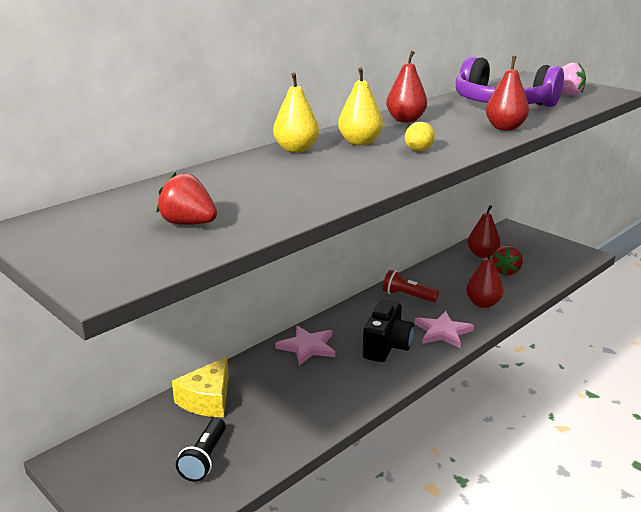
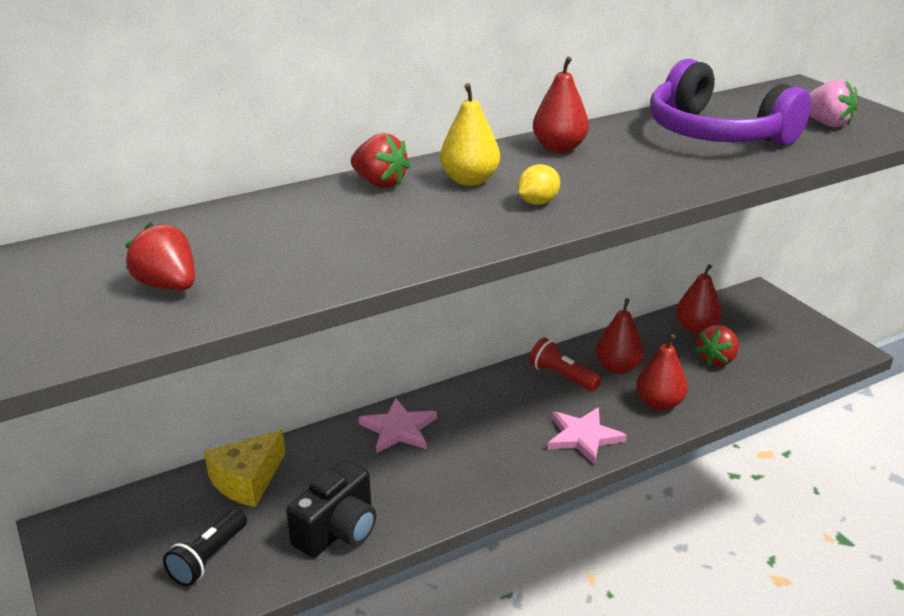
camera: 15 degrees right, 5 degrees up
(296, 149) = (380, 183): yellow pear -> red strawberry
(387, 346) = (499, 445): black camera -> black camera (338, 530)
(505, 128) = (687, 176): red pear -> red pear (617, 367)

